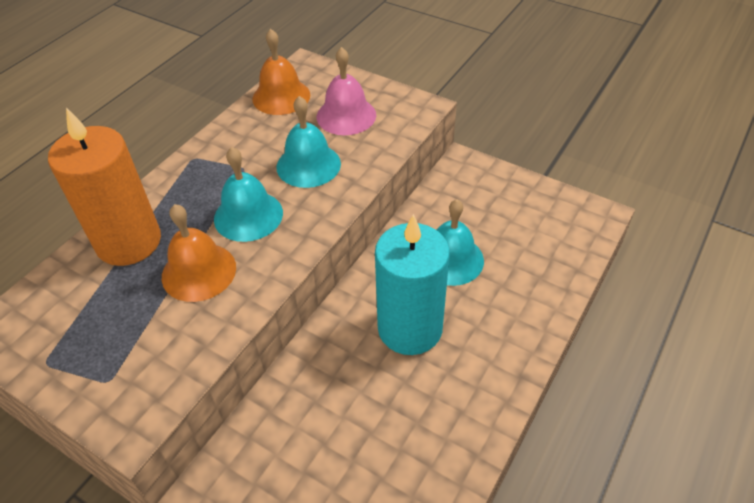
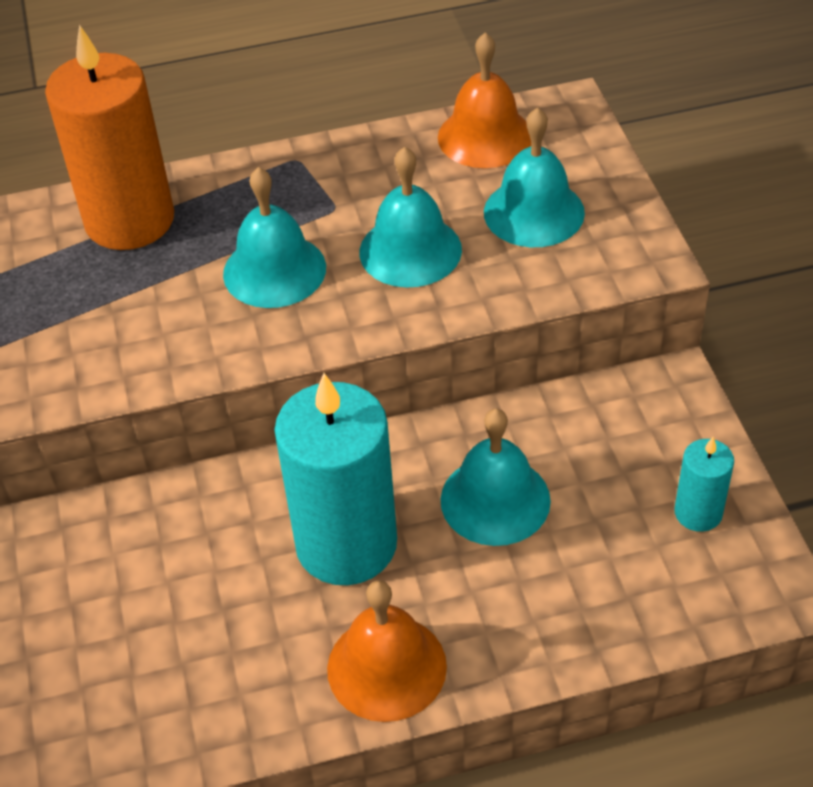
camera: 45 degrees right, 0 degrees up
(199, 271) = (156, 301): orange bell -> orange bell (386, 667)
(346, 115) = (534, 212): pink bell -> turquoise bell
(535, 206) = (698, 512): none -> turquoise candle

